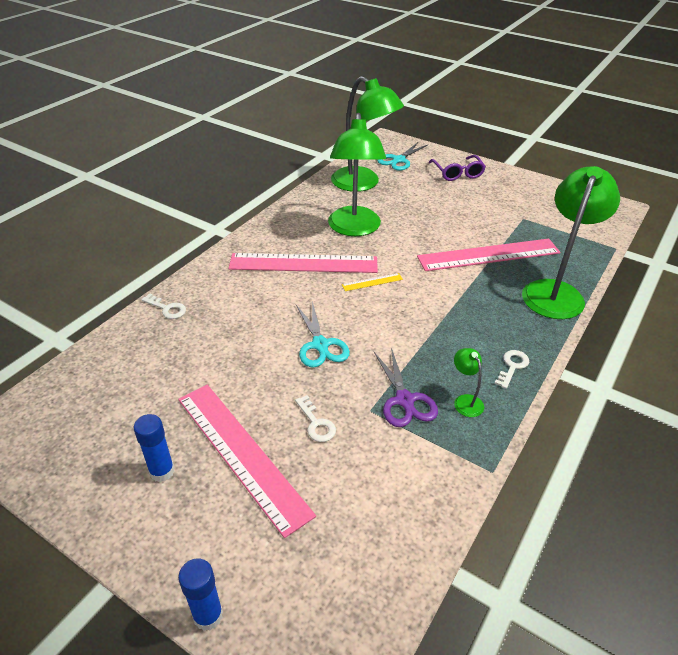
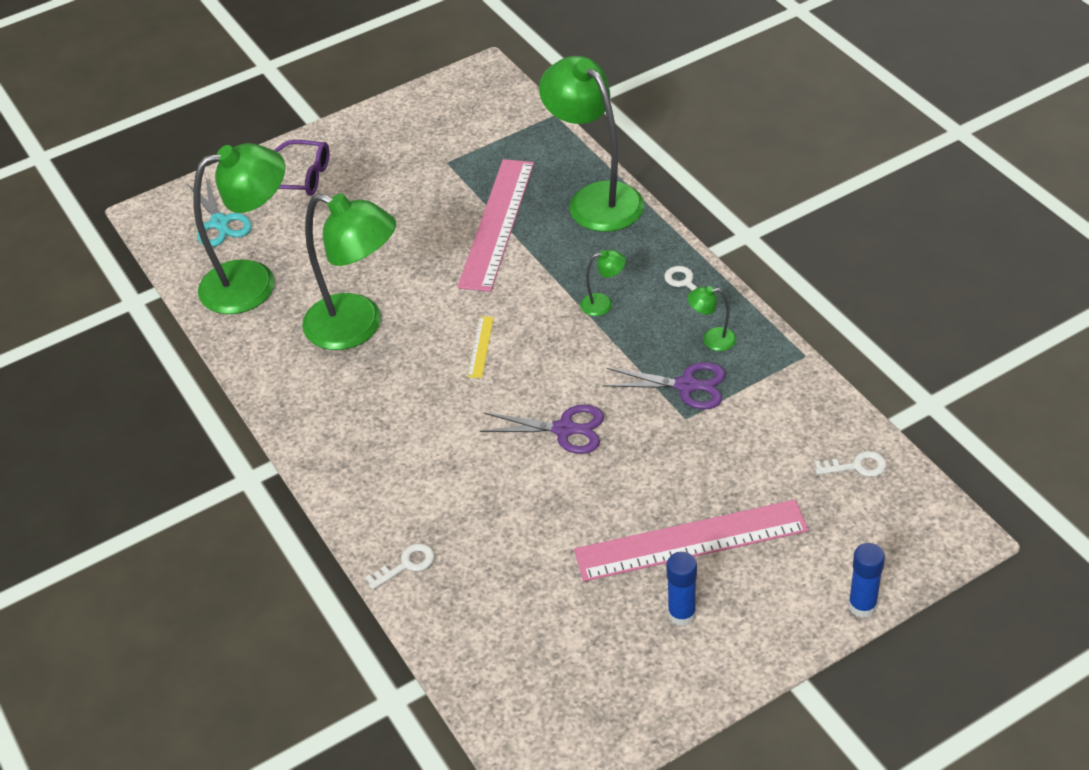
camera: 60 degrees left, 5 degrees up
(303, 263) = (399, 401): pink ruler -> none
(316, 423) = (681, 467): white key -> white key (857, 466)
(320, 345) = (564, 429): turquoise scissors -> purple scissors
(455, 327) = (603, 304): none -> green lamp

